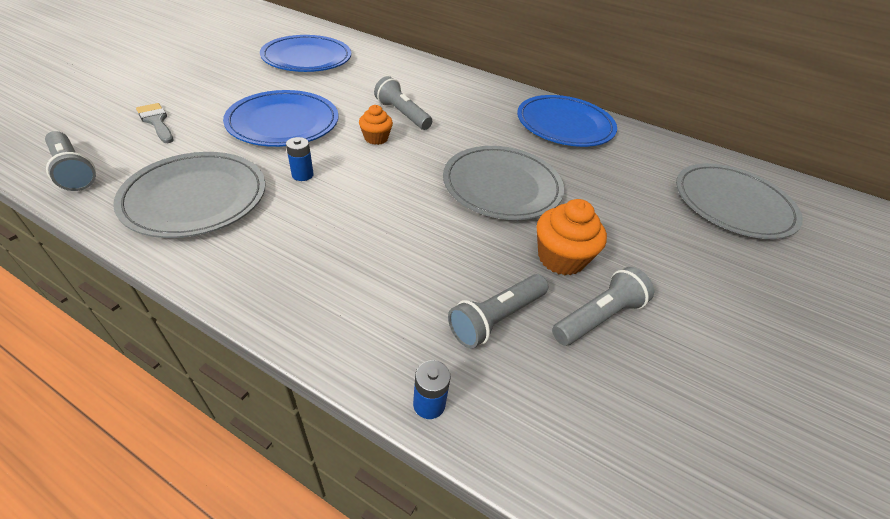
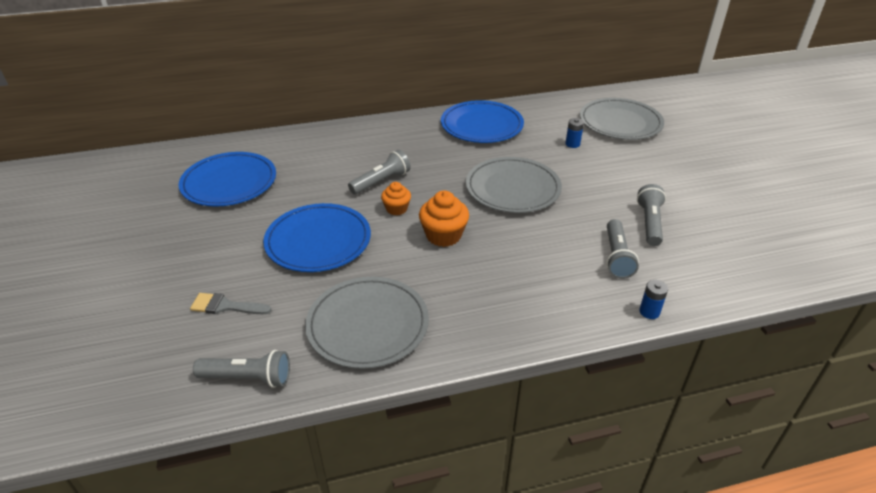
camera: 40 degrees left, 5 degrees down
(302, 175) = (400, 263): blue battery -> blue battery (572, 144)
(402, 114) = (381, 181): grey flashlight -> grey flashlight turned 135 degrees clockwise
(561, 258) = (597, 207): orange cupcake -> orange cupcake (443, 235)

